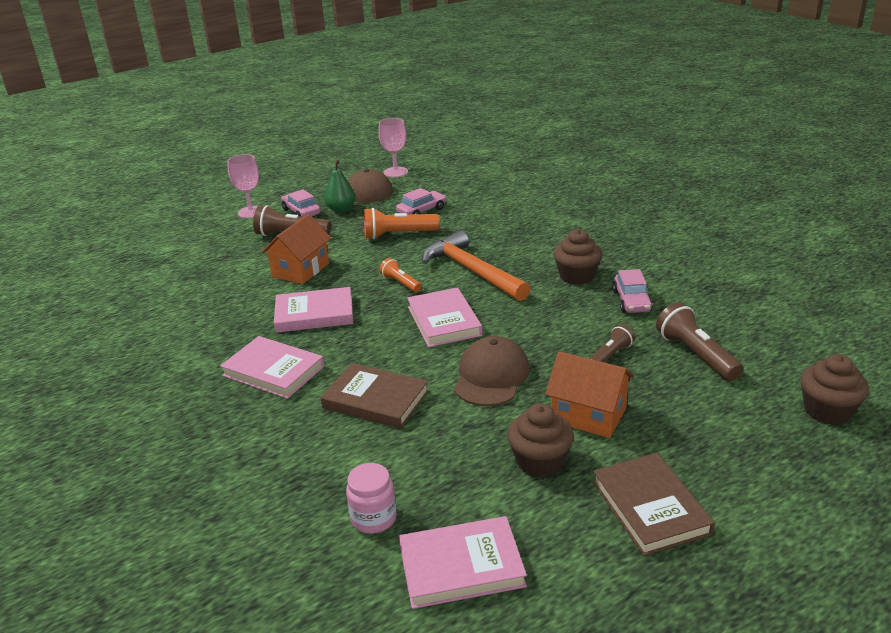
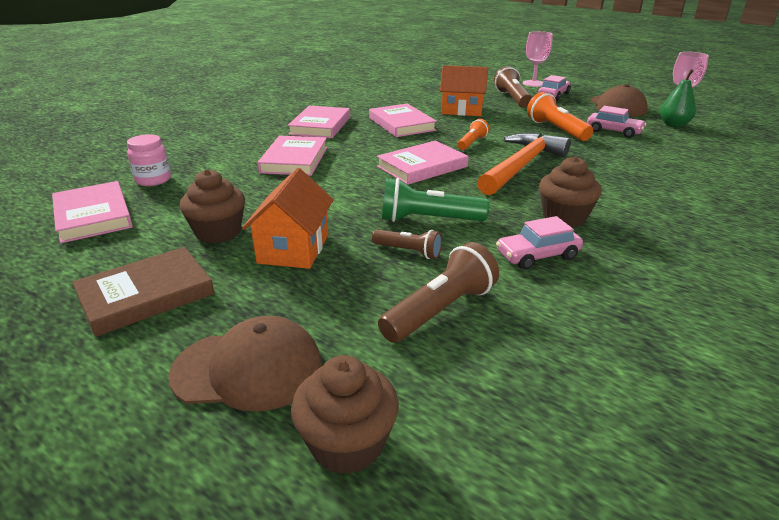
camera: 70 degrees right, 0 degrees up
(341, 210) = (575, 106): green pear -> green pear (673, 125)
(375, 400) = (294, 160): brown book -> pink book
(491, 376) = (343, 196): brown cap -> brown cap (248, 369)
(558, 337) = (428, 220): none -> green flashlight

